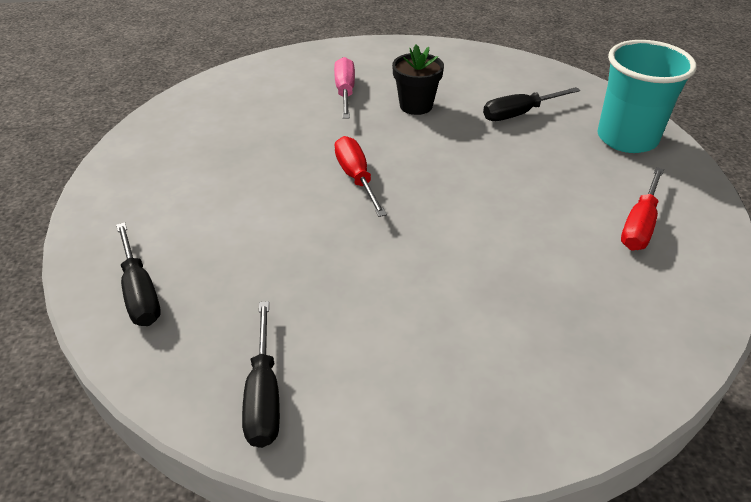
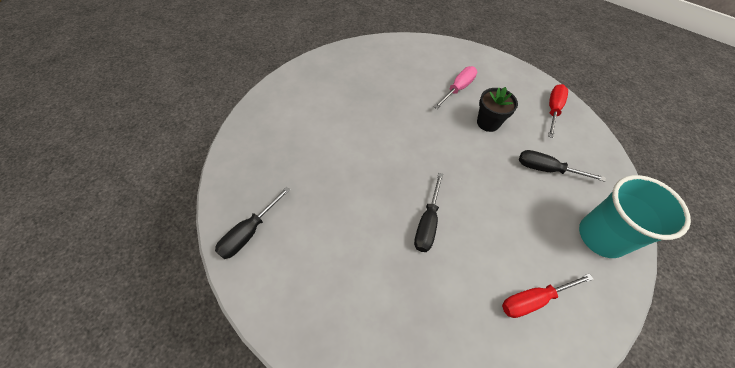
camera: 40 degrees right, 15 degrees up
(140, 292) = (256, 142): black screwdriver -> black screwdriver (427, 223)
(356, 178) = (406, 148): red screwdriver -> red screwdriver (553, 110)

